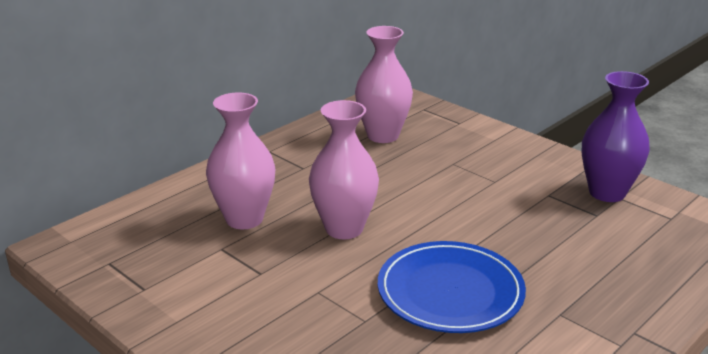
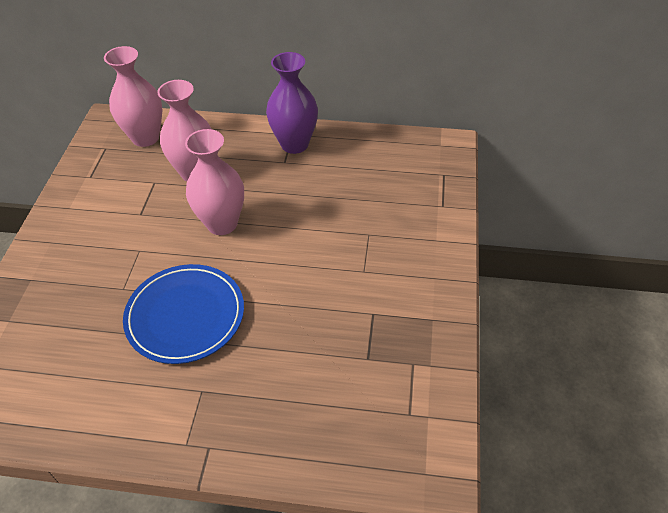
camera: 55 degrees right, 20 degrees up
(383, 135) = (373, 175): pink vase -> pink vase (145, 137)
(607, 193) = (413, 351): purple vase -> purple vase (294, 144)

